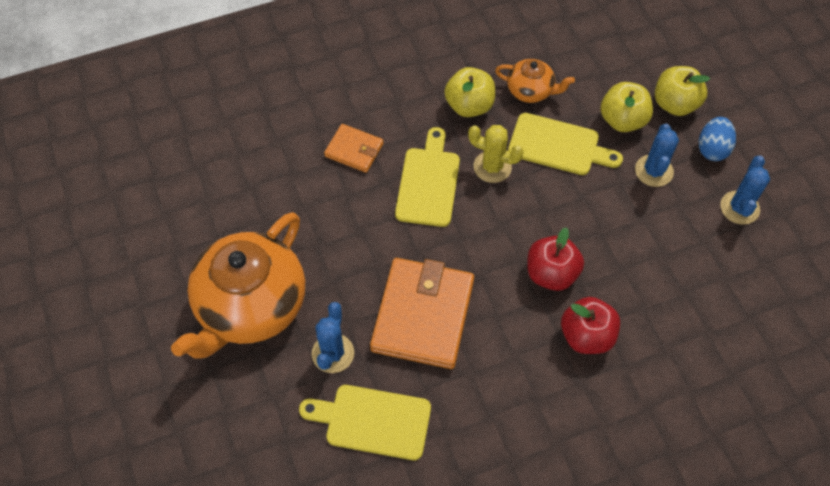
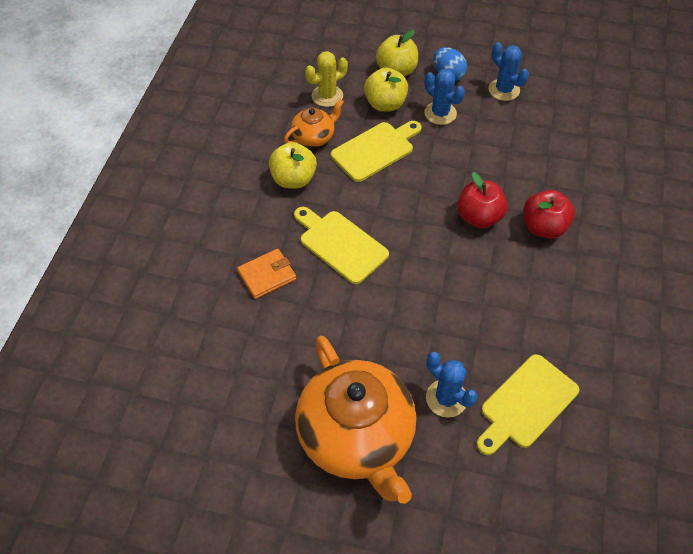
camera: 55 degrees left, 5 degrees down
(423, 315) = (456, 316): orange wallet -> none
(492, 167) = (360, 198): yellow cactus -> yellow cactus (327, 96)

